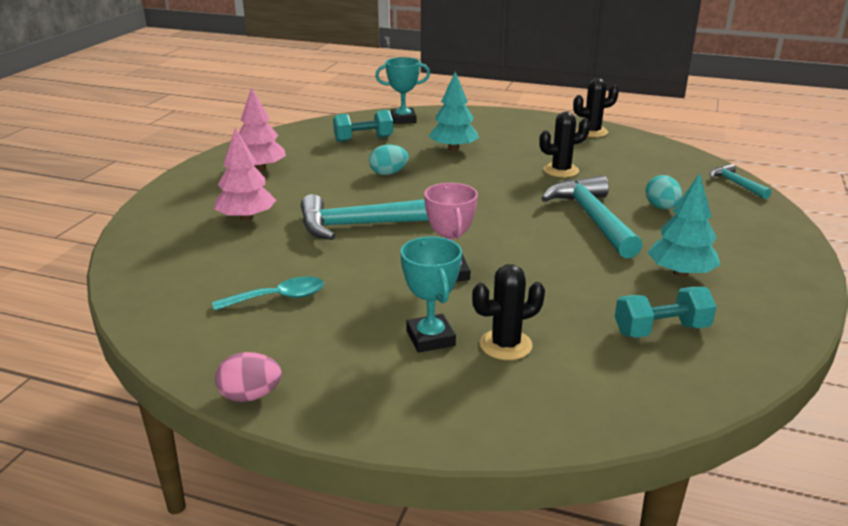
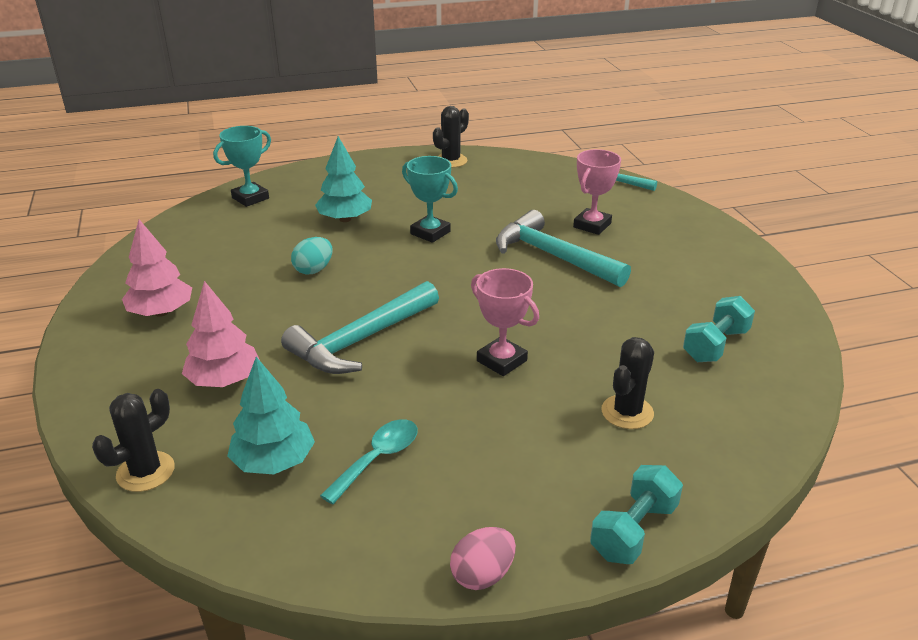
camera: 35 degrees left, 5 degrees up
(363, 139) = (236, 236): turquoise dumbbell -> turquoise dumbbell (634, 531)
(430, 338) = (563, 435): turquoise trophy -> turquoise trophy (430, 233)
(561, 170) = (471, 213): black cactus -> black cactus (145, 472)
(661, 207) = (592, 225): turquoise egg -> pink trophy
(680, 273) = (672, 285): turquoise tree -> turquoise tree (274, 461)

